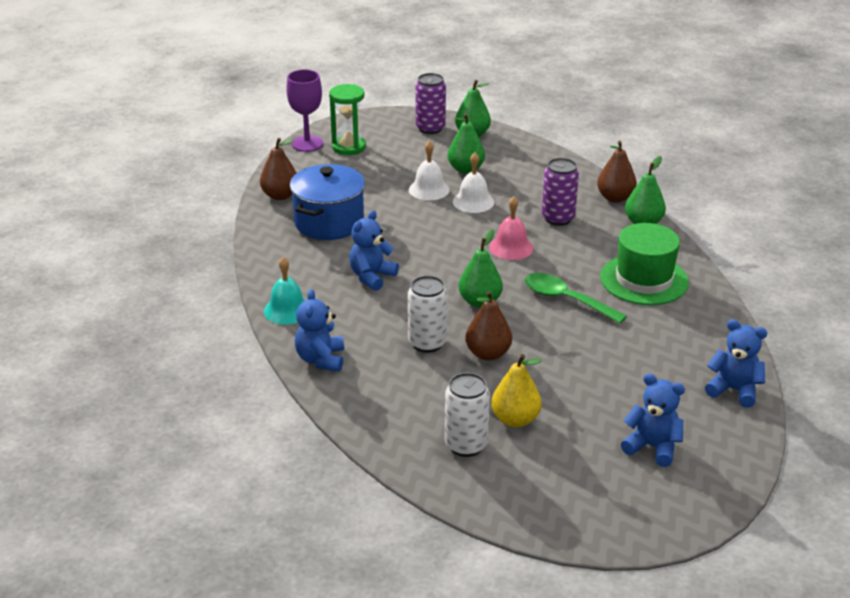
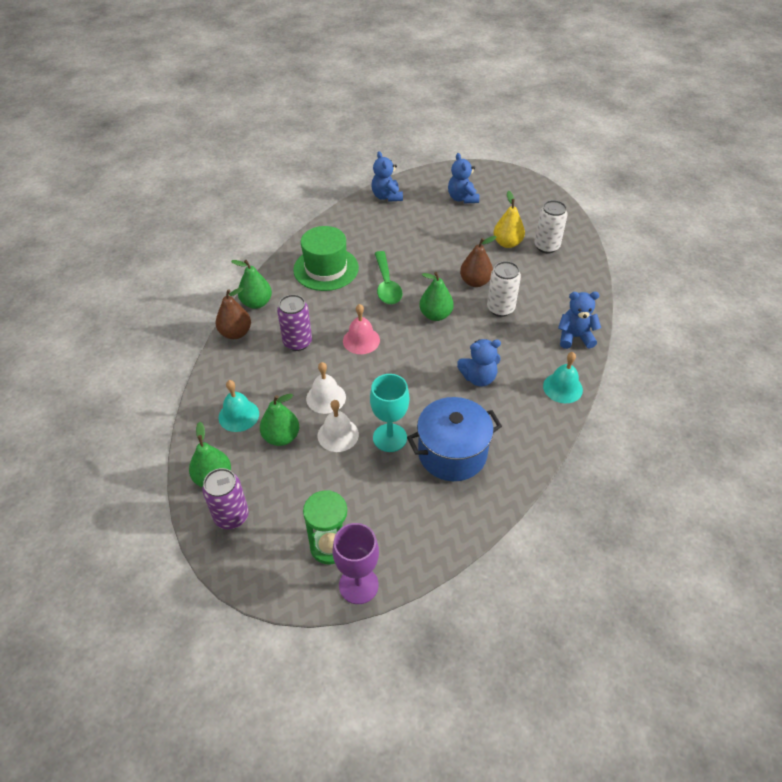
camera: 135 degrees left, 15 degrees up
(280, 195) = (458, 519): brown pear -> none
(321, 359) = (575, 337): blue teddy bear -> blue teddy bear turned 135 degrees counterclockwise
(389, 207) = (390, 438): none -> turquoise goblet
(515, 163) = (238, 415): none -> turquoise bell

